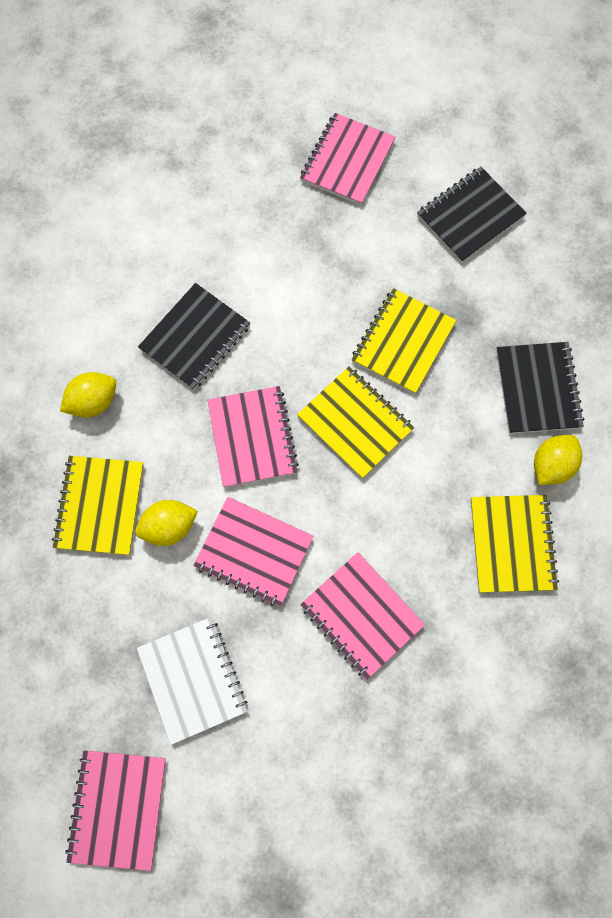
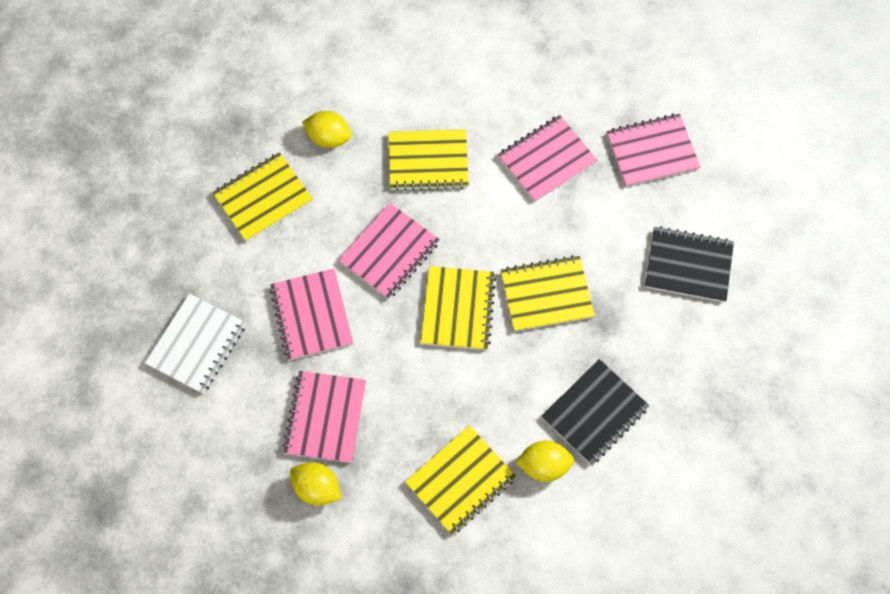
camera: 50 degrees right, 5 degrees down
(118, 808) = (83, 365): pink notebook -> pink notebook (546, 160)
(169, 526) = (285, 250): yellow lemon -> yellow lemon (317, 487)
(195, 337) = (428, 161): black notebook -> yellow notebook

